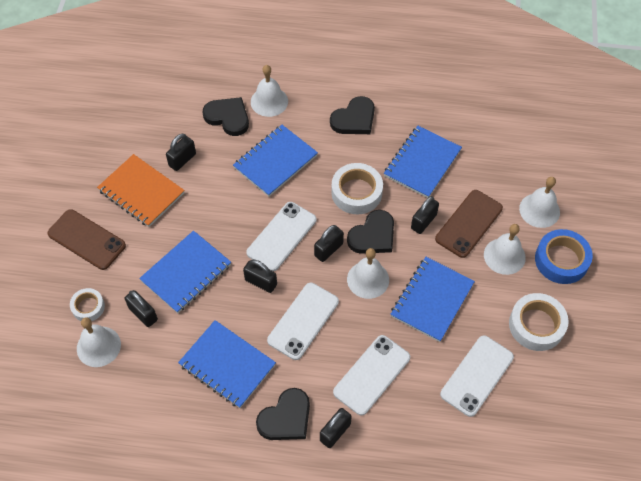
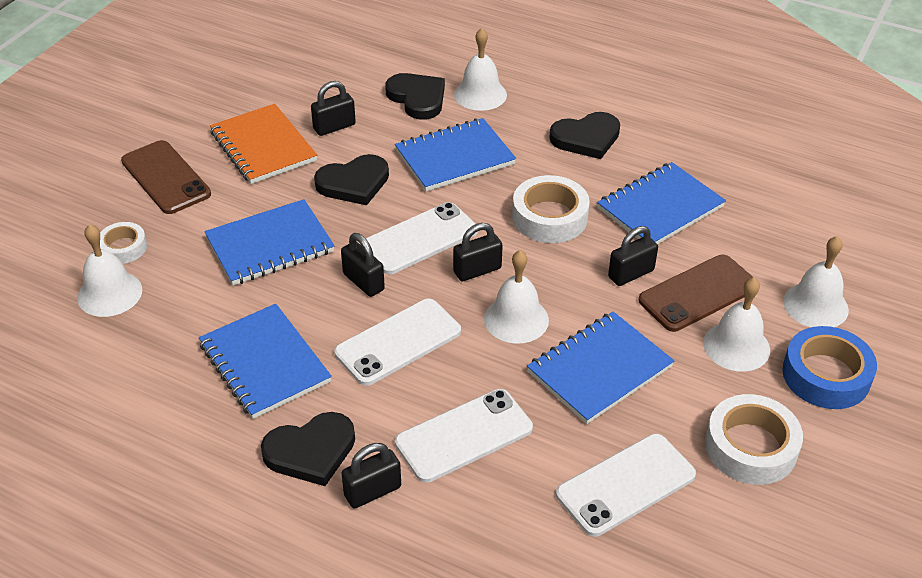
camera: 20 degrees right, 15 degrees down
(143, 314) = (188, 274): black padlock -> none
(373, 235) = (549, 271): black heart -> black heart (354, 183)

